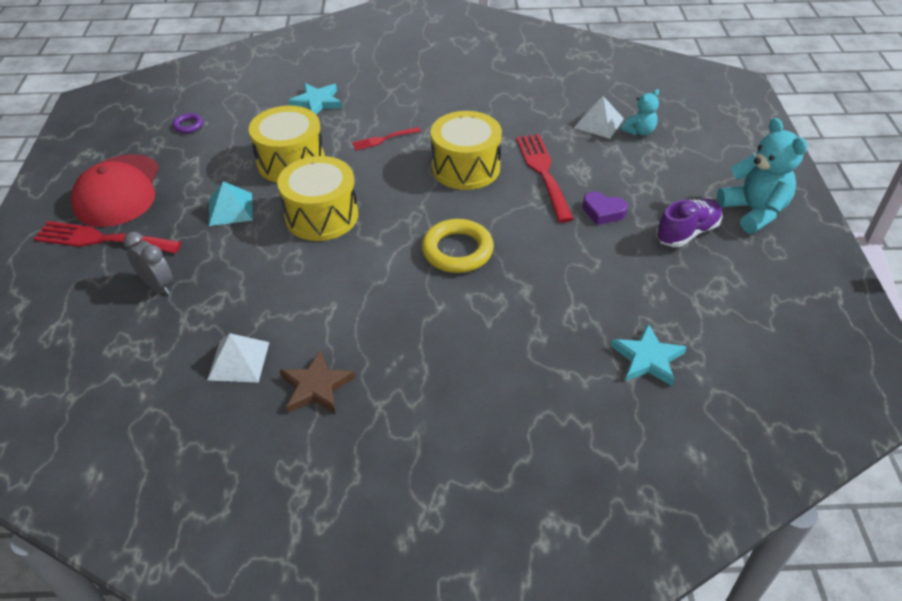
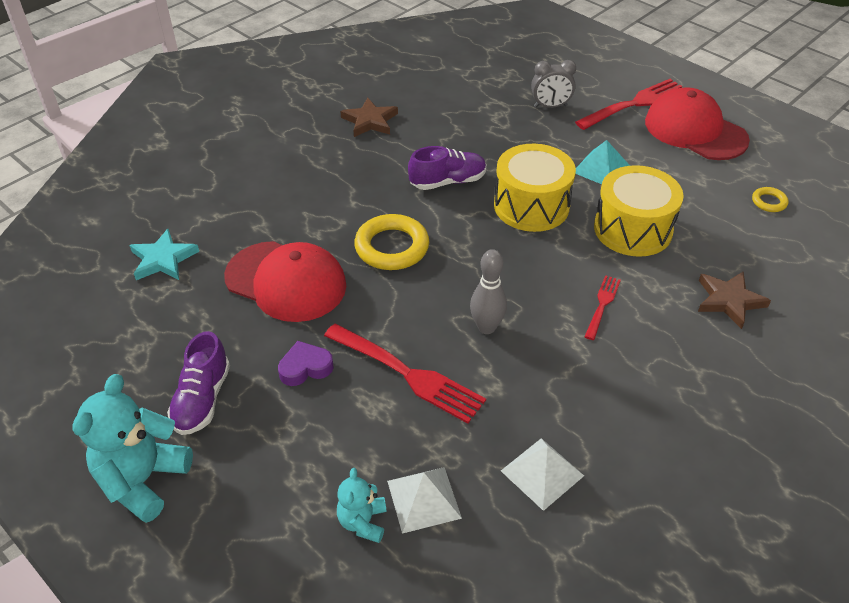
camera: 135 degrees right, 0 degrees up
(188, 125) = (769, 202): purple ring -> yellow ring
(238, 361) = (433, 106): white pyramid -> white pyramid (542, 473)
(317, 102) = (729, 300): turquoise star -> brown star
(346, 274) = (448, 182): none -> purple shoe
(465, 168) = (486, 327): yellow drum -> grey bowling pin
(562, 274) = (286, 281): none -> red cap
(753, 211) = (143, 480): turquoise teddy bear -> turquoise teddy bear turned 90 degrees clockwise

